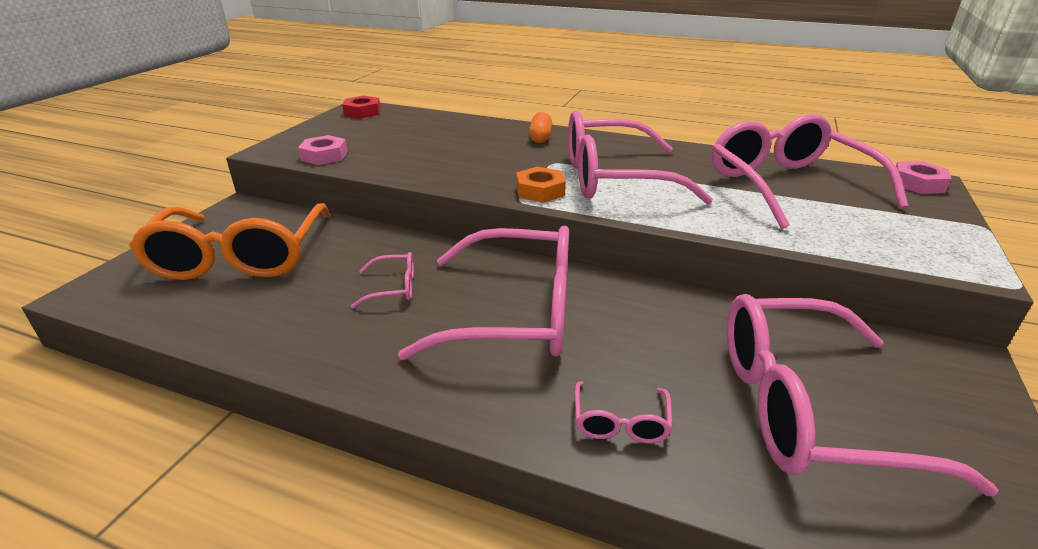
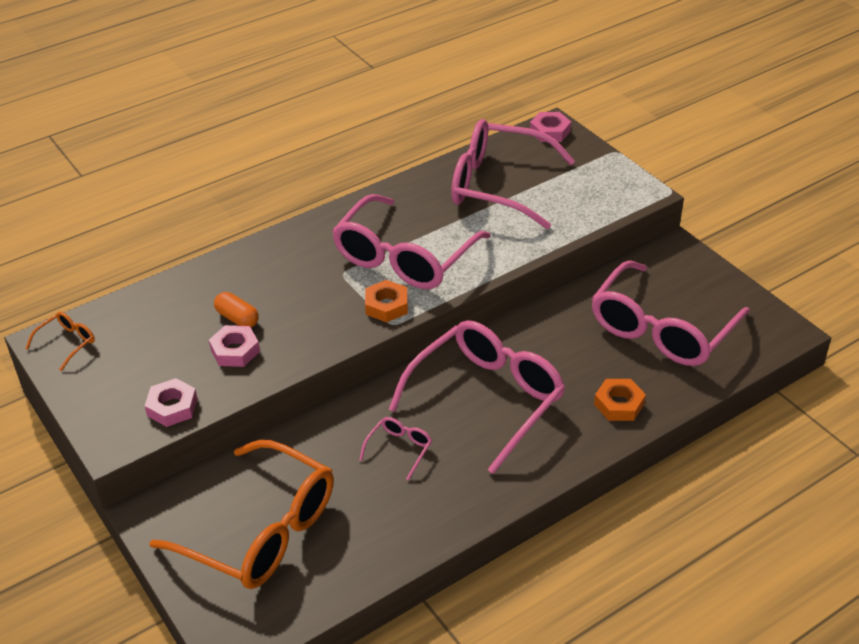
camera: 55 degrees left, 10 degrees up
(362, 112) = (67, 343): red nut -> orange glasses
(410, 156) = (235, 350): none -> pink nut
(540, 137) = (280, 254): orange capsule -> orange capsule (237, 318)
(620, 423) = (619, 404): pink glasses -> orange nut

